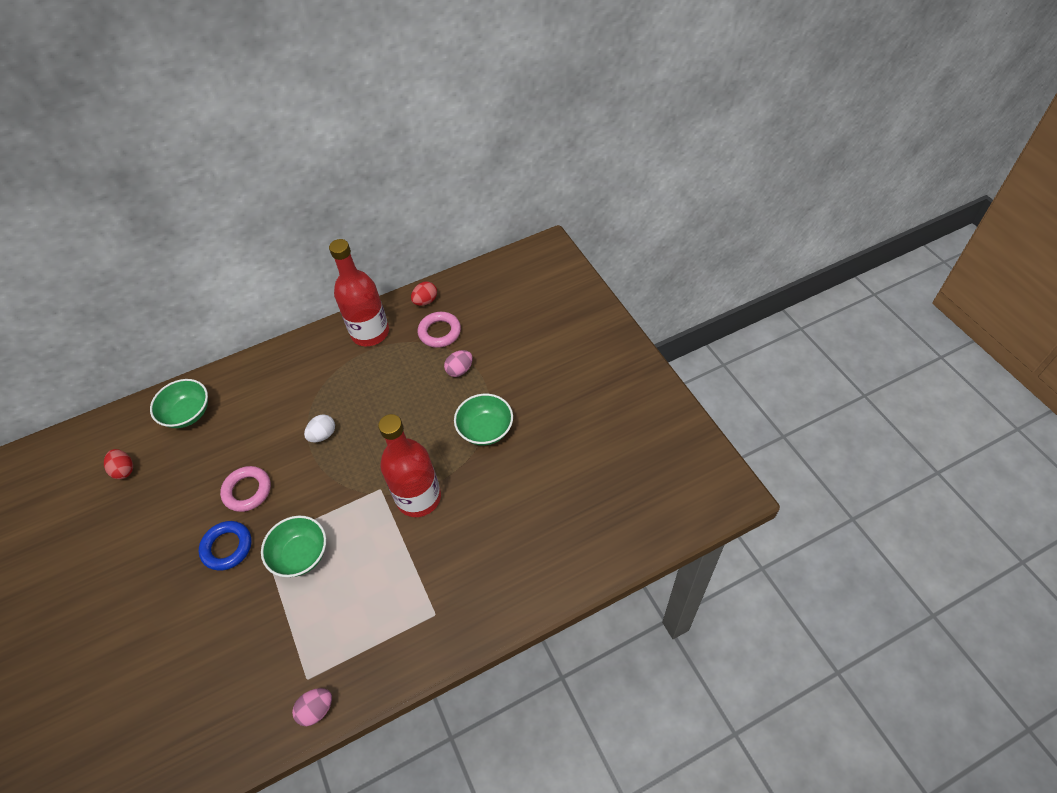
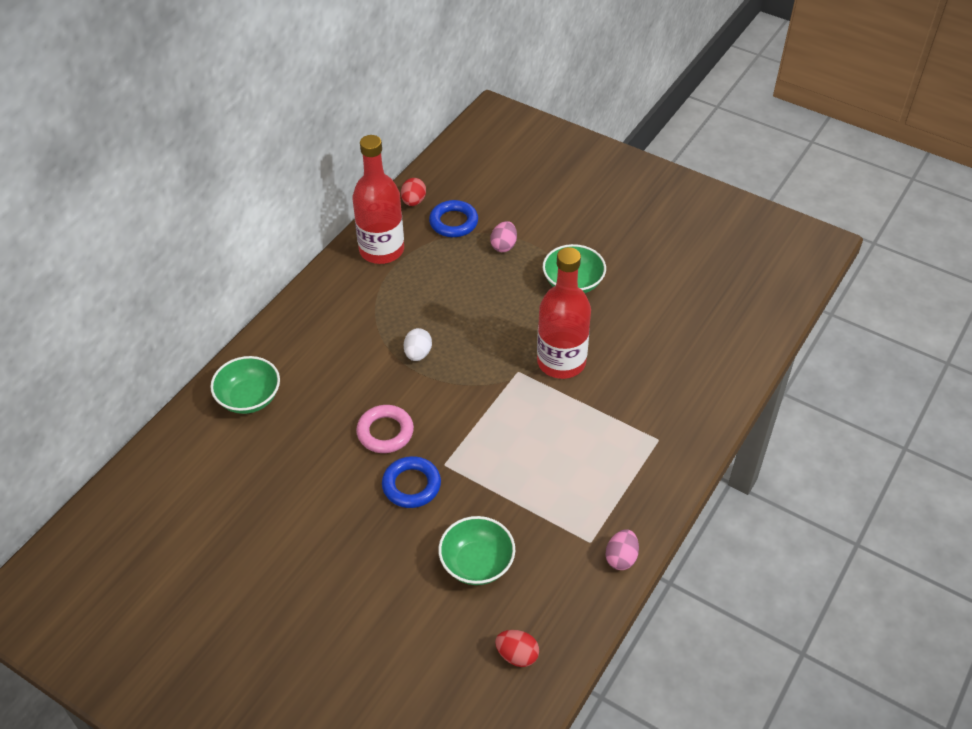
camera: 35 degrees left, 5 degrees down
(124, 470) = (227, 476): red egg -> red egg (517, 655)
(301, 554) = (491, 456): green bowl -> green bowl (477, 563)
(439, 332) = (453, 222): pink ring -> blue ring

